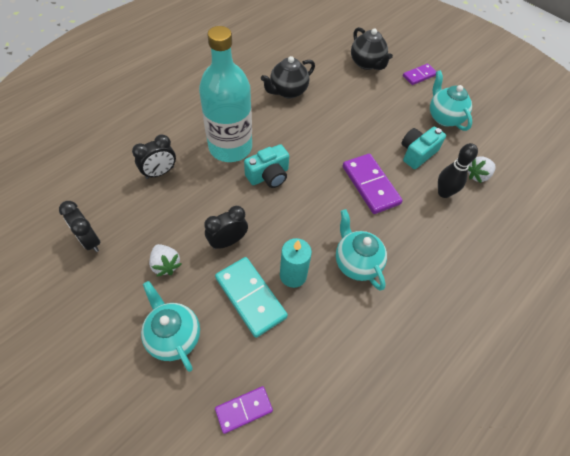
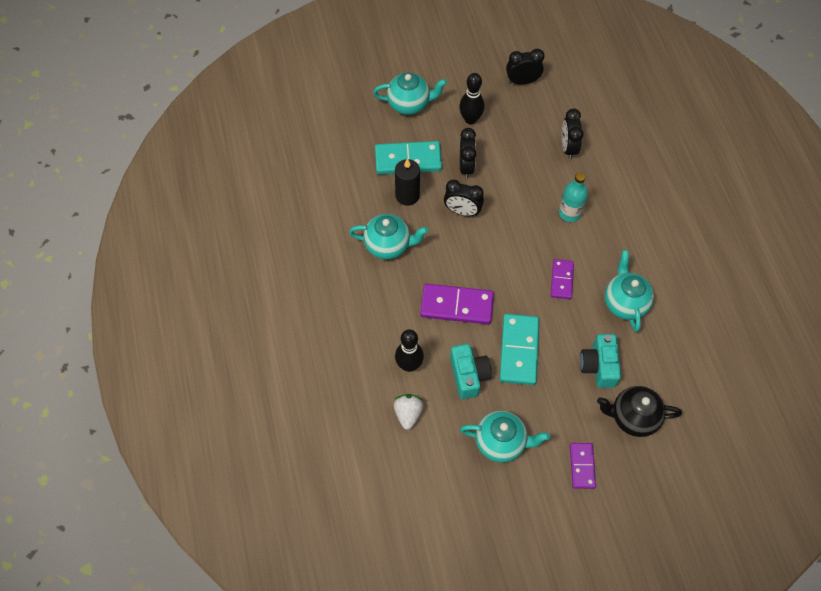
camera: 125 degrees right, 5 degrees up
(166, 264) = (470, 119): white strawberry -> black bowling pin
(230, 147) = (569, 213): turquoise bottle -> turquoise bottle, size x0.49
(244, 410) = (334, 121): purple domino -> purple domino (561, 280)
(268, 176) = (517, 227): turquoise camera -> turquoise camera (599, 366)
(279, 222) = (462, 211): none -> black clock
(288, 91) = (624, 303): black teapot -> turquoise teapot
(293, 275) = (407, 195): turquoise candle -> black candle
(373, 133) = (519, 350): none -> turquoise domino

